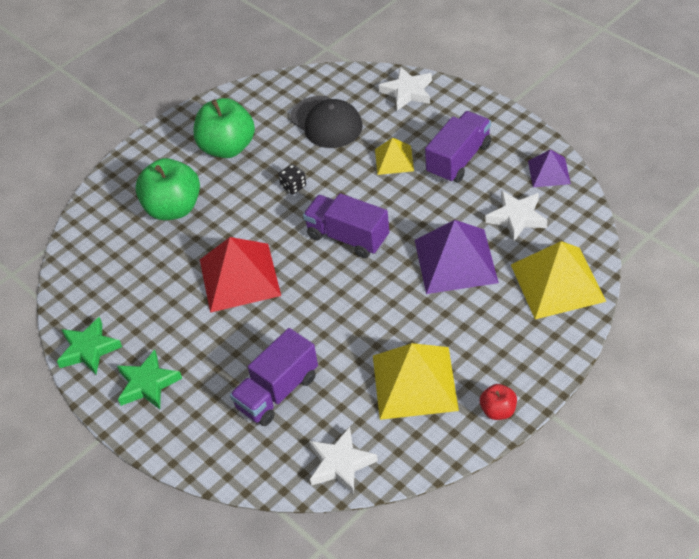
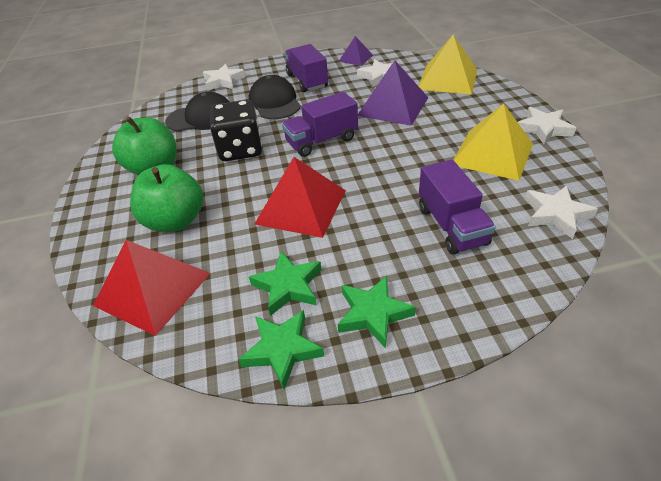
camera: 60 degrees left, 5 degrees down
(100, 245) = (153, 289): none -> red pyramid
(146, 320) = (288, 286): none -> green star
(293, 186) = (240, 150): black dice -> black dice, size x2.34
(394, 160) = (275, 102): yellow pyramid -> black cap
(498, 411) = (543, 128): red apple -> white star

